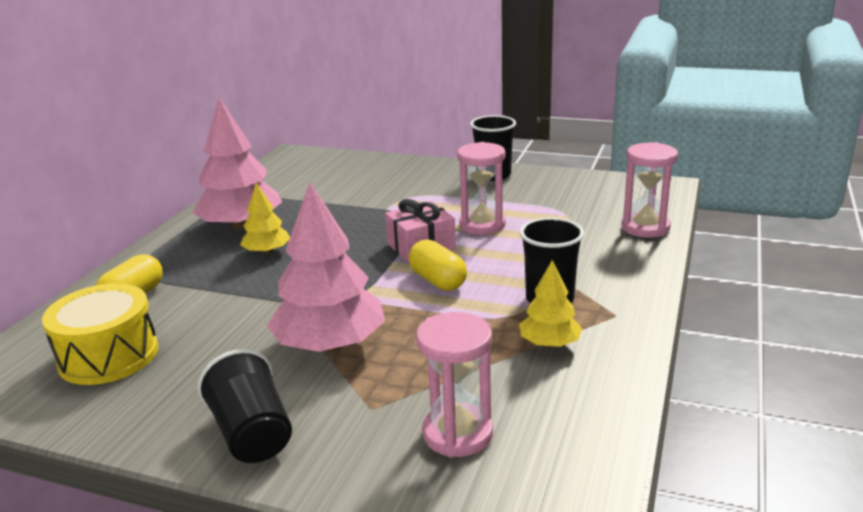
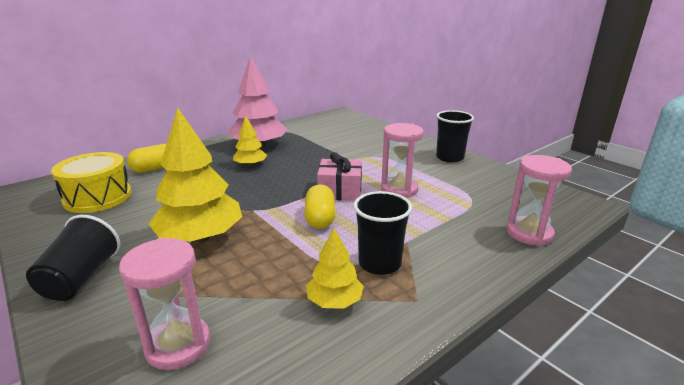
camera: 30 degrees right, 0 degrees up
(330, 345) = (200, 237): pink tree -> yellow tree

